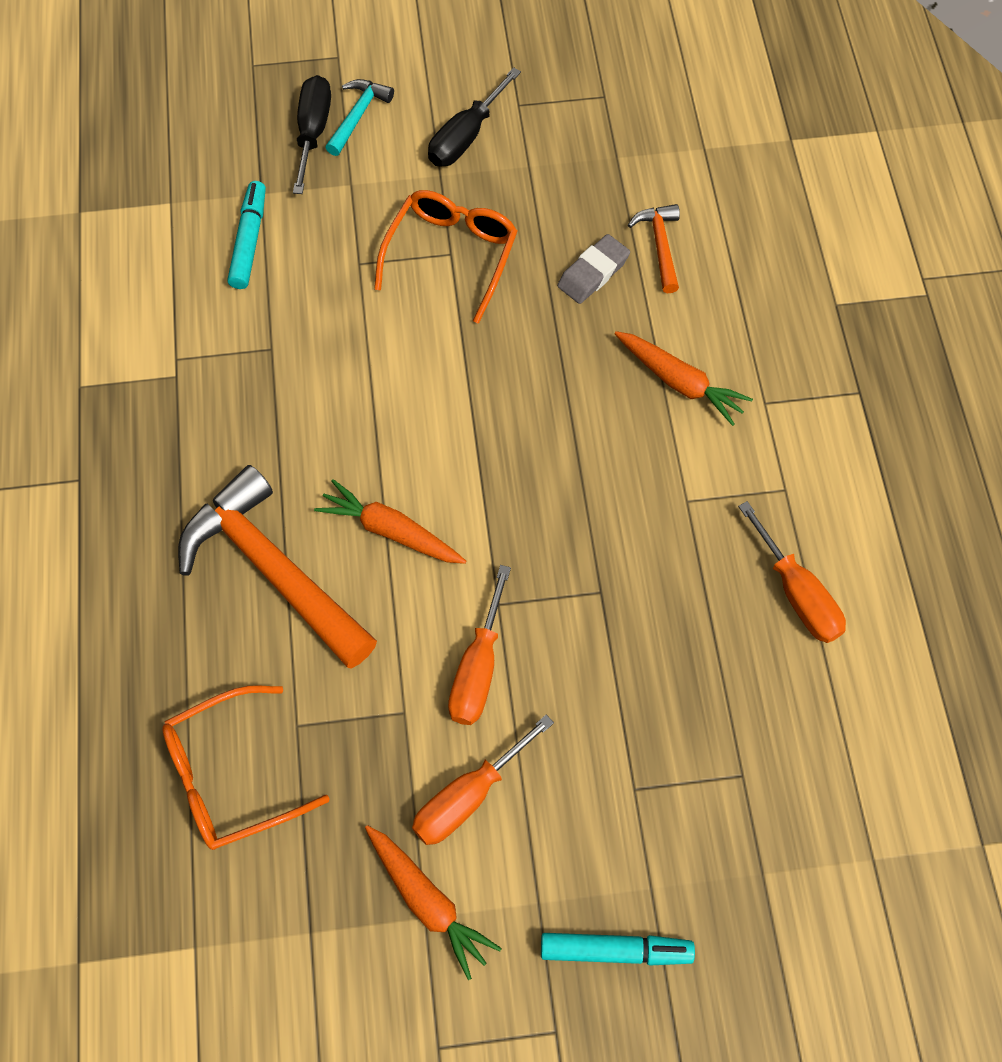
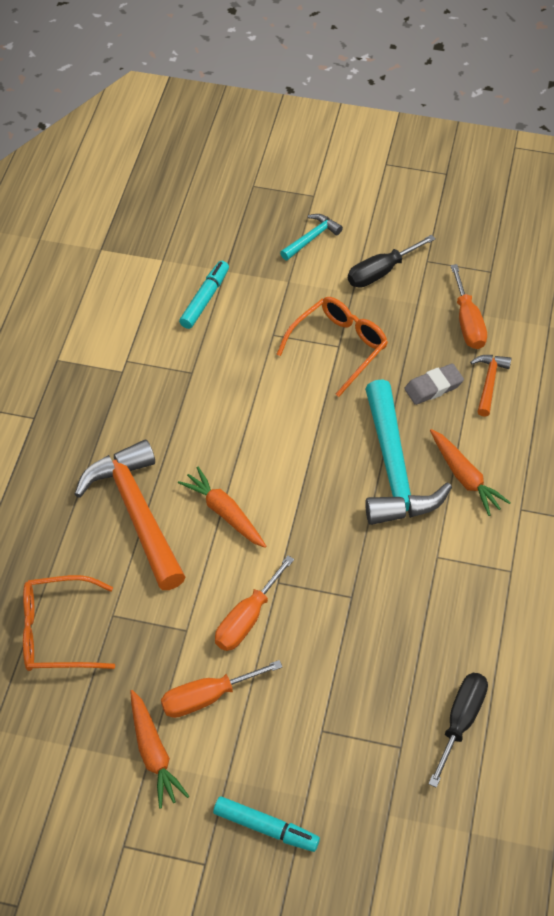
camera: 20 degrees right, 10 degrees down
(313, 132) = (276, 240): black screwdriver -> black screwdriver (461, 721)
(587, 400) = (394, 469): none -> turquoise hammer
(797, 593) = (490, 642): orange screwdriver -> orange screwdriver (467, 322)

